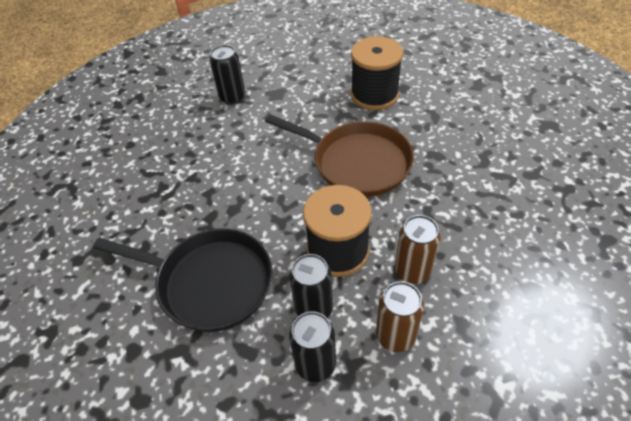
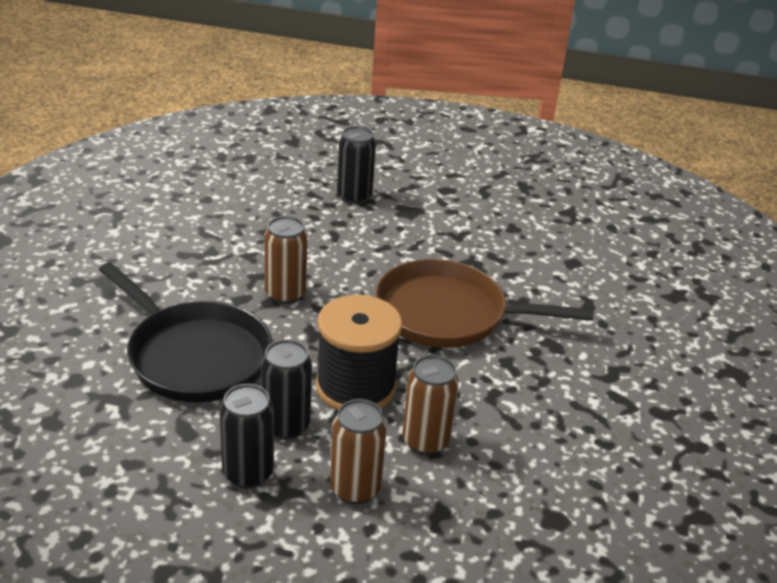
camera: 20 degrees right, 15 degrees down
(239, 198) = (285, 294): none -> brown can
(356, 162) = (448, 314): brown pan -> brown pan turned 135 degrees clockwise
(374, 95) = (529, 256): black spool -> none

